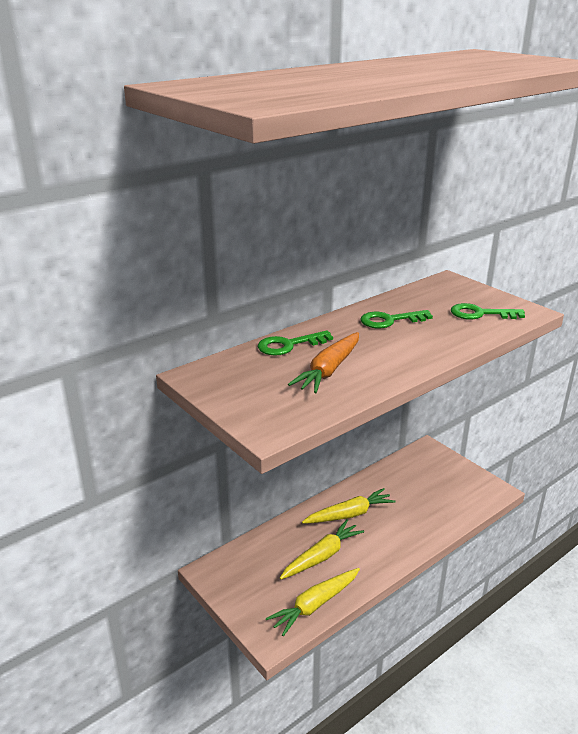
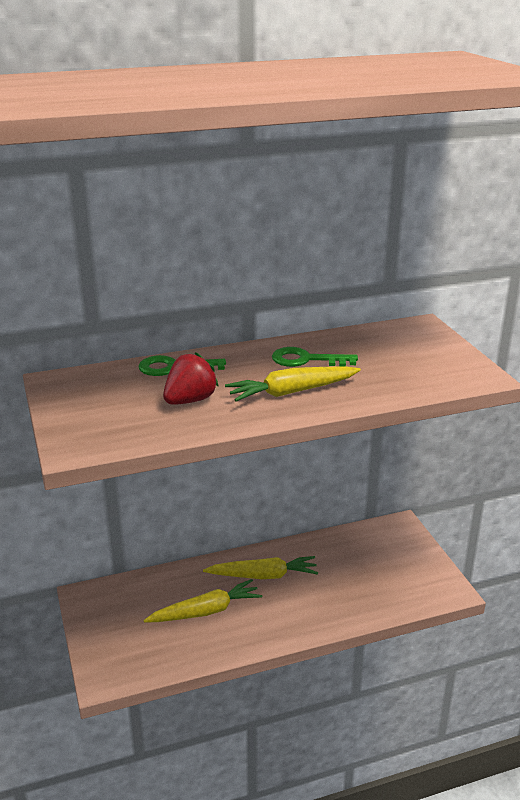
camera: 20 degrees right, 0 degrees up
(315, 605) = (167, 658): yellow carrot -> yellow carrot (292, 392)
(329, 370) = (190, 400): orange carrot -> red strawberry
(480, 314) = (419, 369): green key -> none

